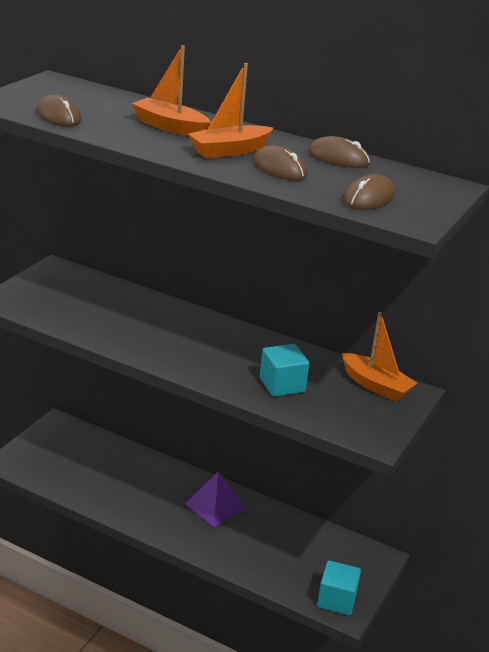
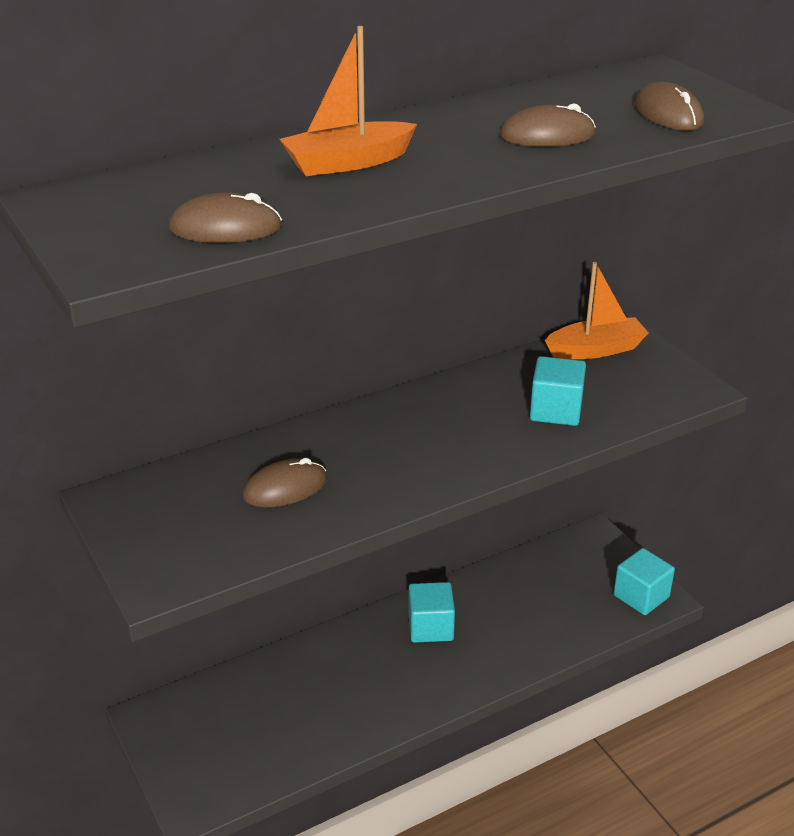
camera: 55 degrees left, 5 degrees up
(215, 506) = (430, 627): purple pyramid -> turquoise cube
(229, 151) = (466, 148): orange boat -> none
(338, 158) = (535, 97): brown mouse -> brown mouse (285, 488)

